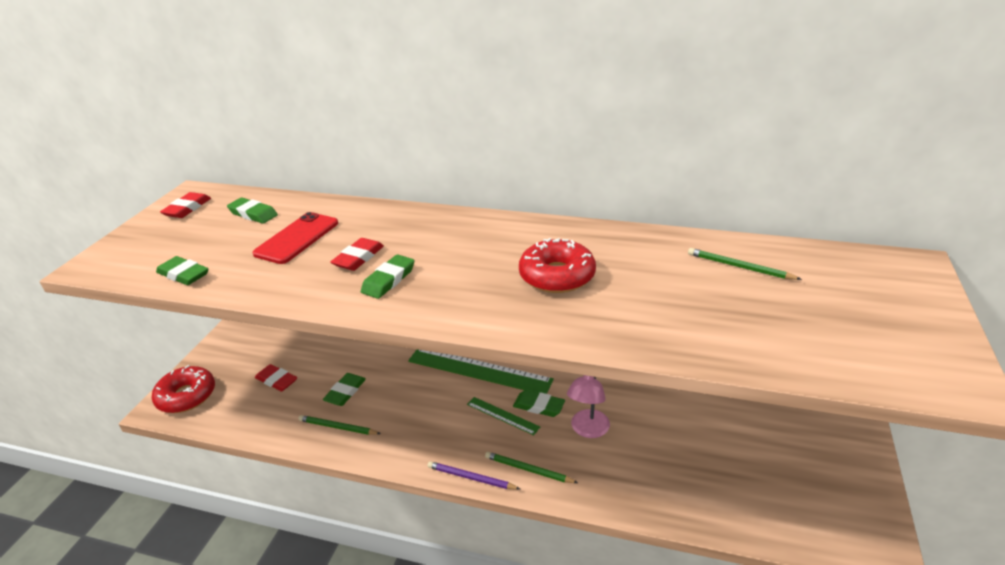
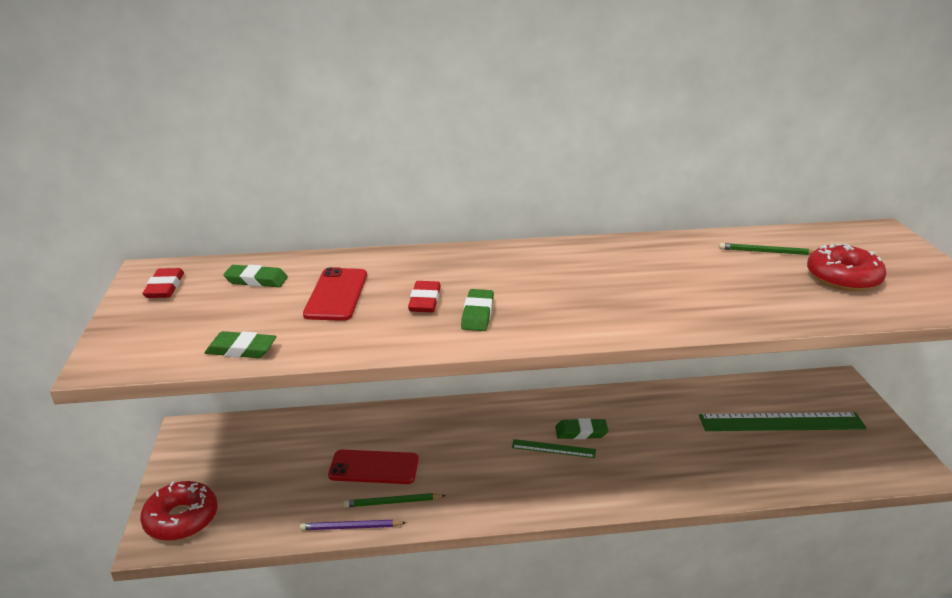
camera: 25 degrees left, 5 degrees down
(276, 380) = (284, 476): red eraser -> none
(345, 392) = (374, 467): green eraser -> red phone
(471, 478) = (564, 510): purple pencil -> purple pencil (351, 527)
(479, 370) = (500, 414): green ruler -> green ruler (781, 422)
(528, 470) = (612, 488): green pencil -> none
(557, 276) = (629, 283): red donut -> red donut (843, 278)
(588, 430) = (639, 441): pink lamp -> none

